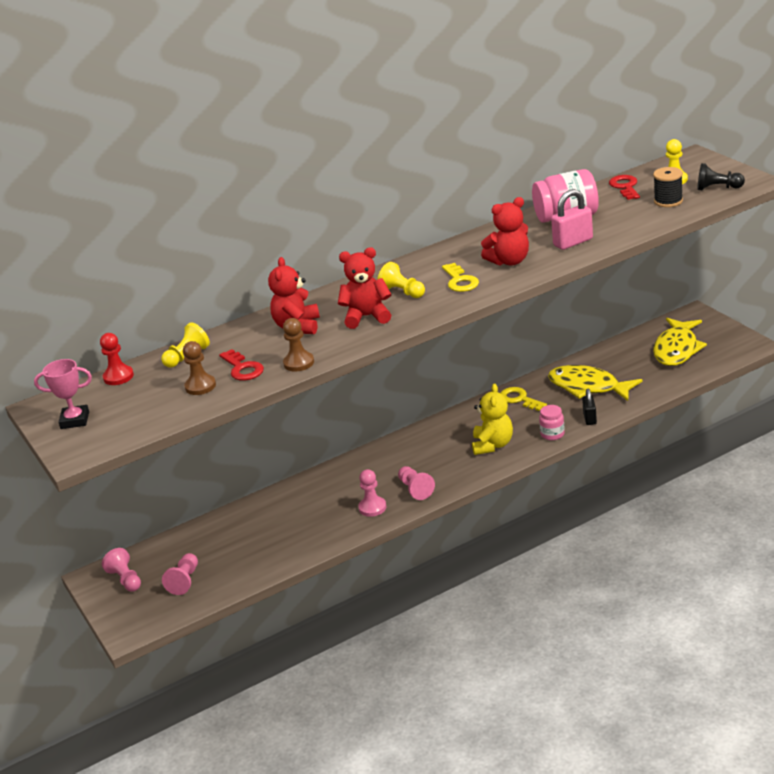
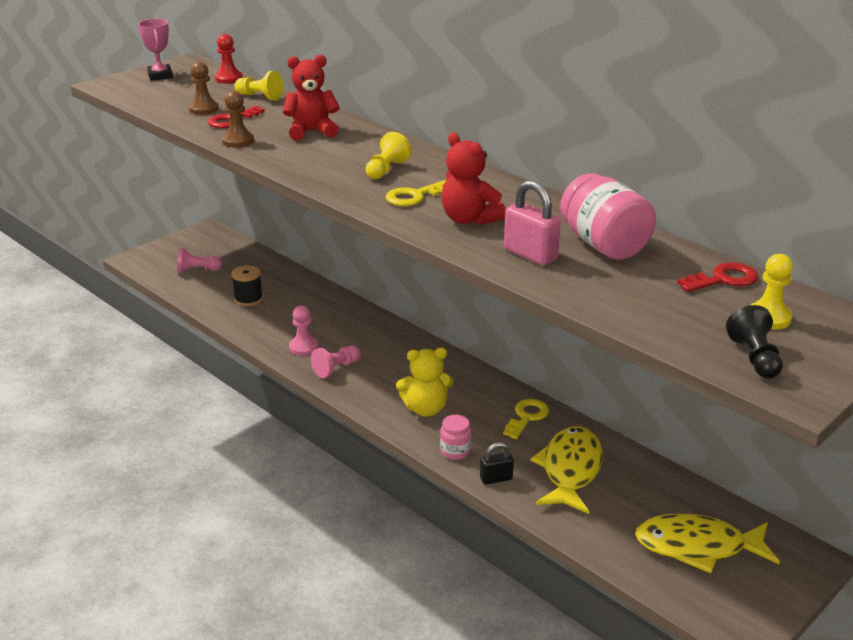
camera: 70 degrees right, 0 degrees up
(125, 579) = (202, 244): pink pawn -> none
(367, 317) = (330, 159): red teddy bear -> none
(668, 201) = (687, 317): black spool -> black spool (248, 299)

